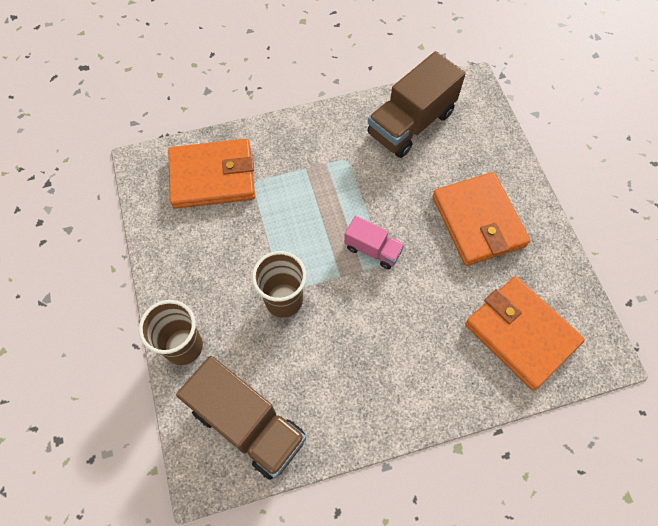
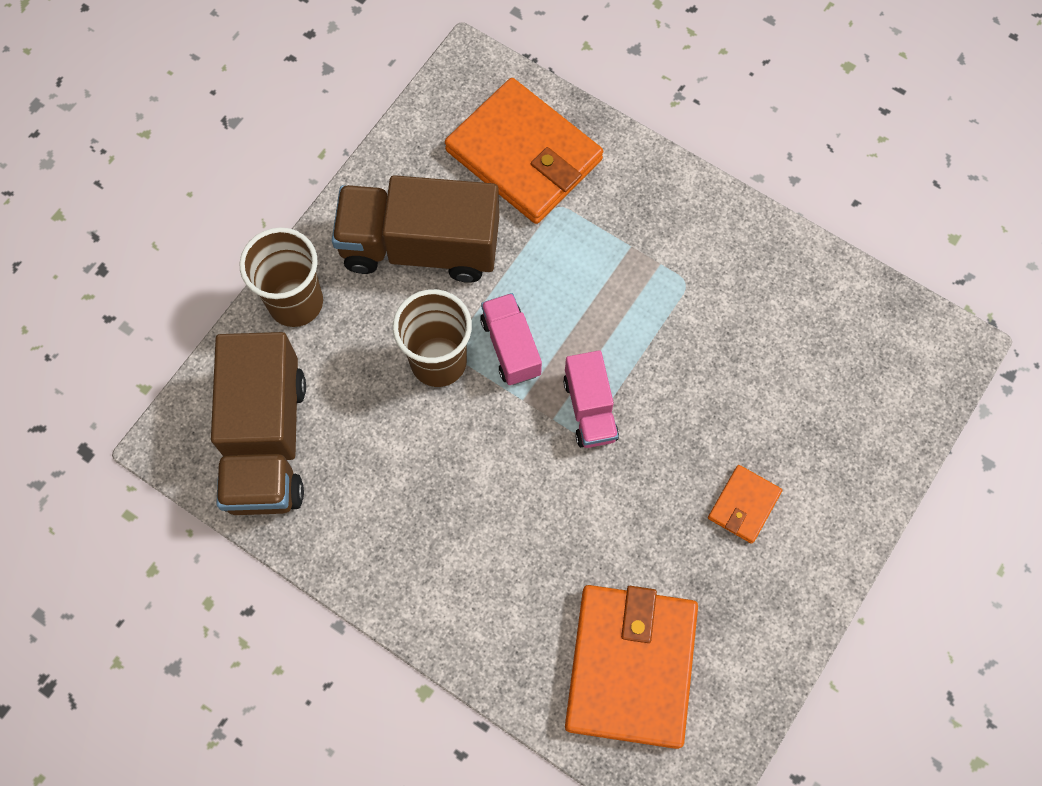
camera: 50 degrees right, 5 degrees up
(307, 260) = (511, 347): none -> pink truck
(411, 123) = (814, 317): brown truck -> brown truck (420, 247)
(478, 221) = (744, 505): orange wallet -> orange wallet, size x0.46

